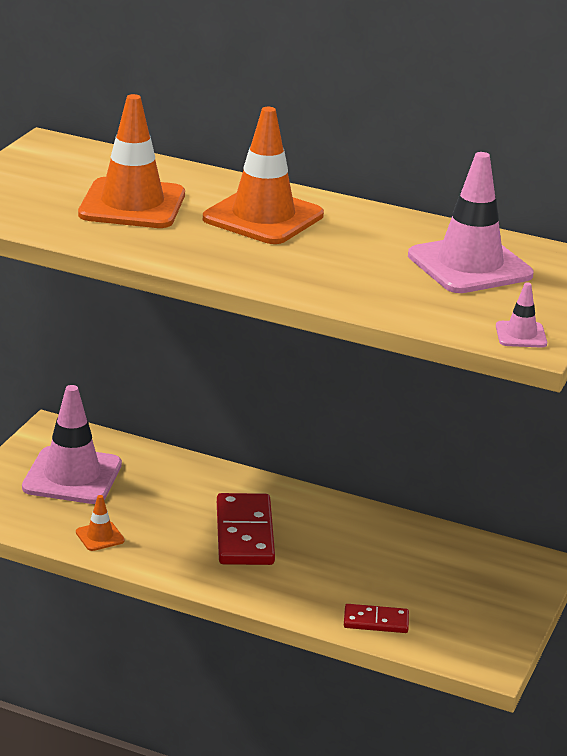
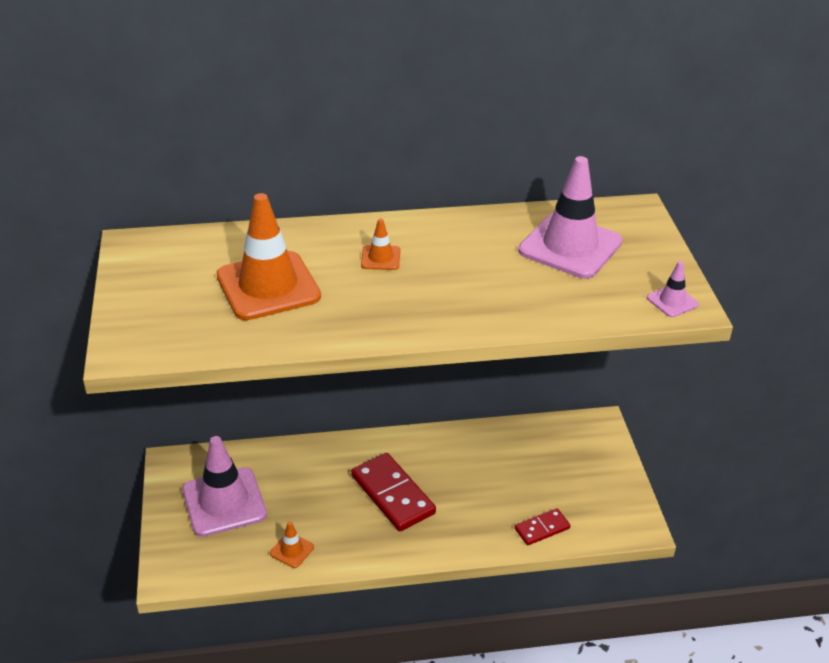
camera: 30 degrees left, 10 degrees up
(263, 217) = (380, 258): orange traffic cone -> orange traffic cone, size x0.45

